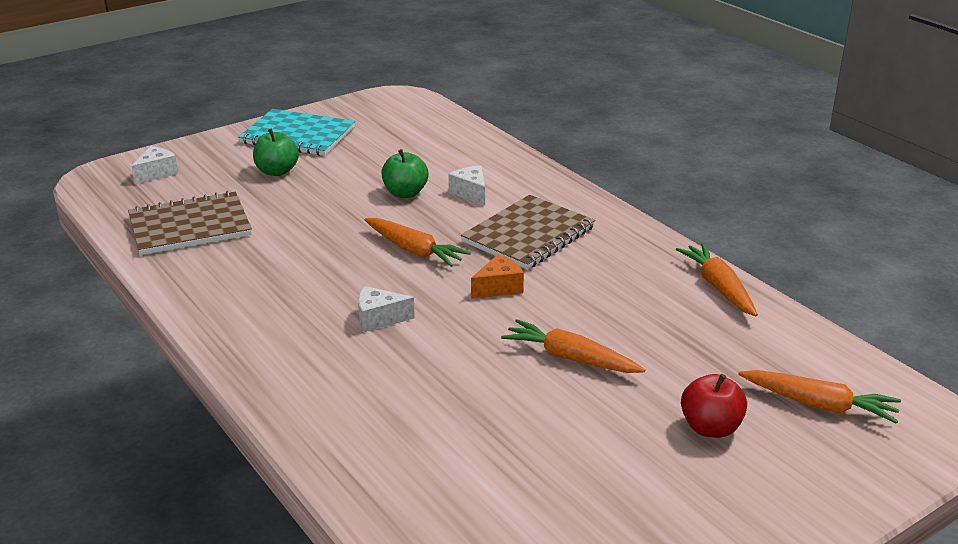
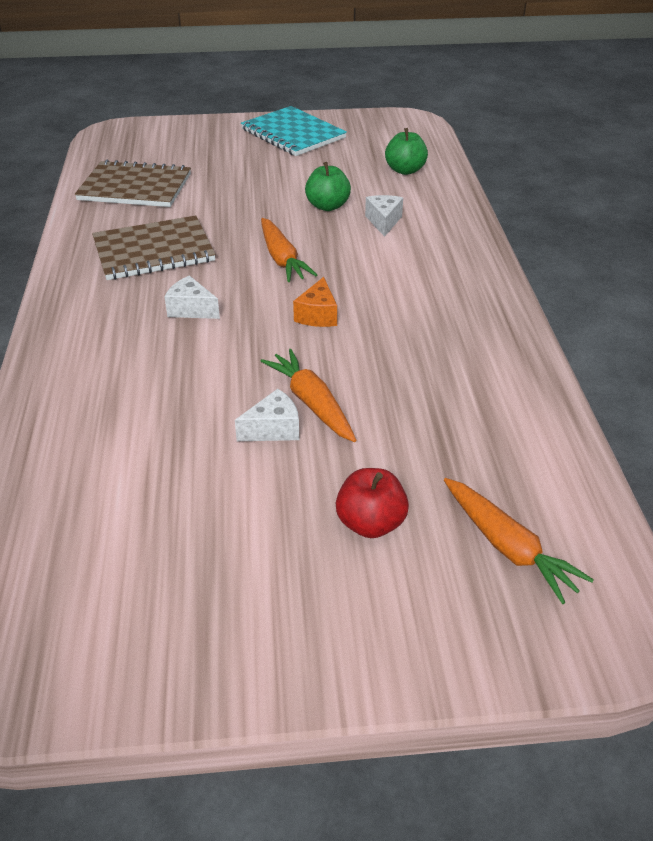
camera: 30 degrees right, 10 degrees up
(156, 173) = (156, 138): white cheese -> white cheese (273, 429)
(277, 171) = (245, 160): green apple -> green apple (405, 170)
(499, 288) = (318, 315): orange cheese -> orange cheese turned 105 degrees clockwise
(528, 235) = (395, 275): brown notebook -> brown notebook (154, 251)
(718, 287) = (528, 385): orange carrot -> none

